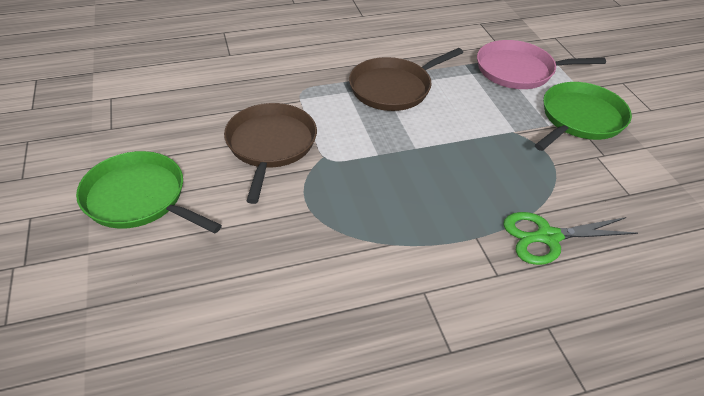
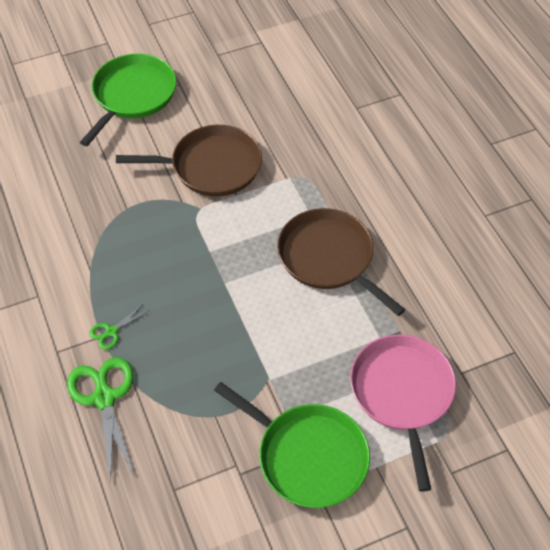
camera: 85 degrees right, 10 degrees up
(470, 229) = (111, 331): none -> green scissors

